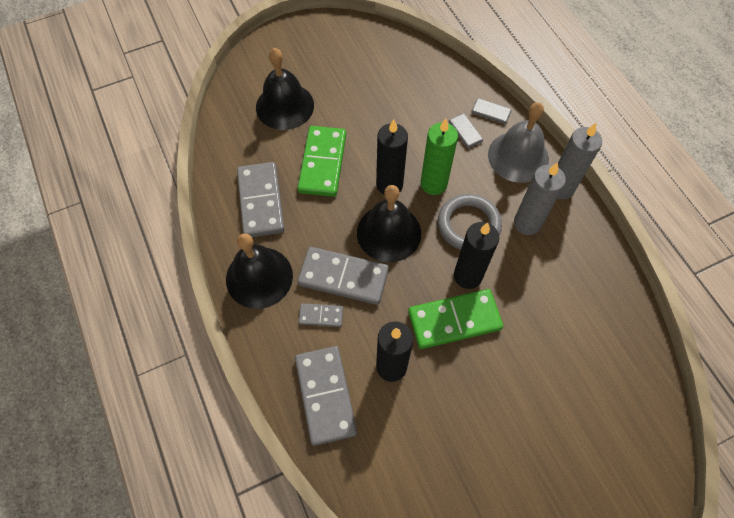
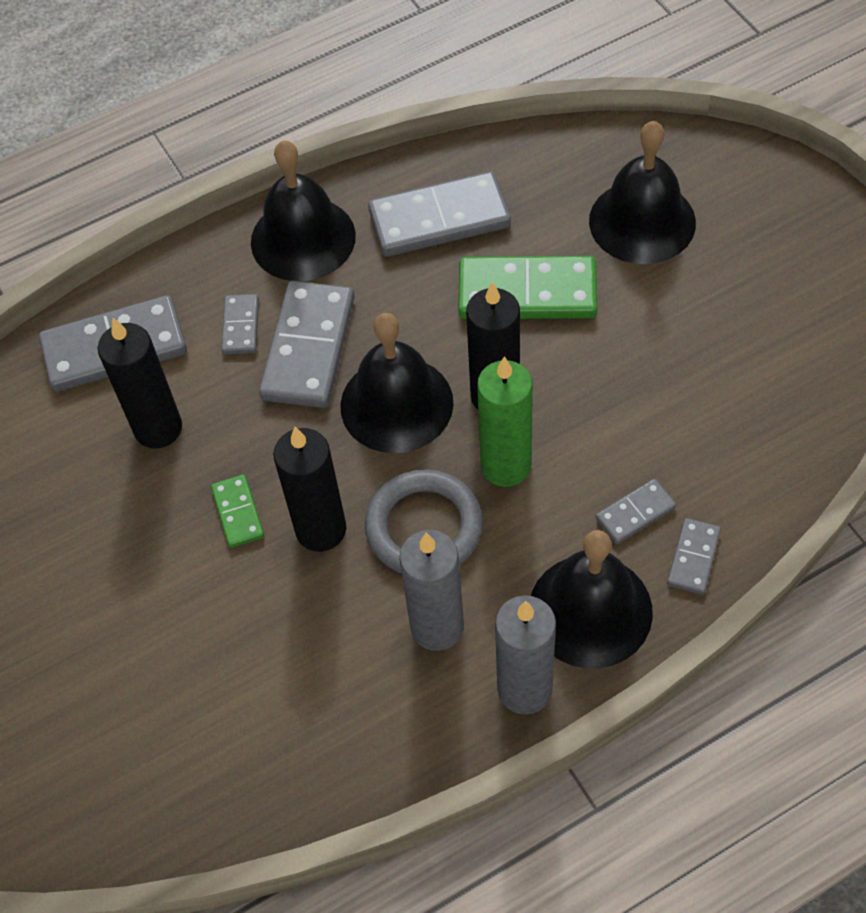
camera: 90 degrees right, 5 degrees down
(454, 320) = (238, 512): green domino -> green domino, size x0.50
(518, 156) = (590, 610): grey bell -> black bell

